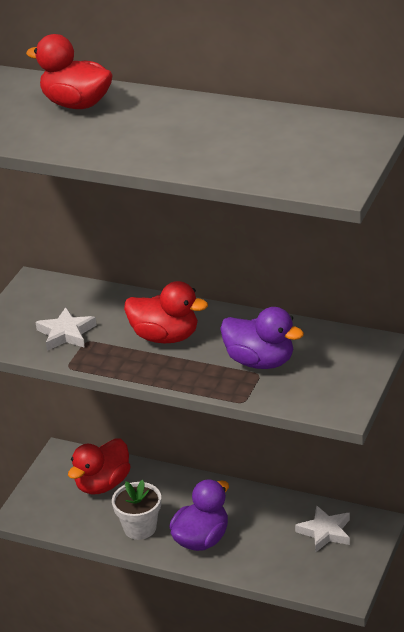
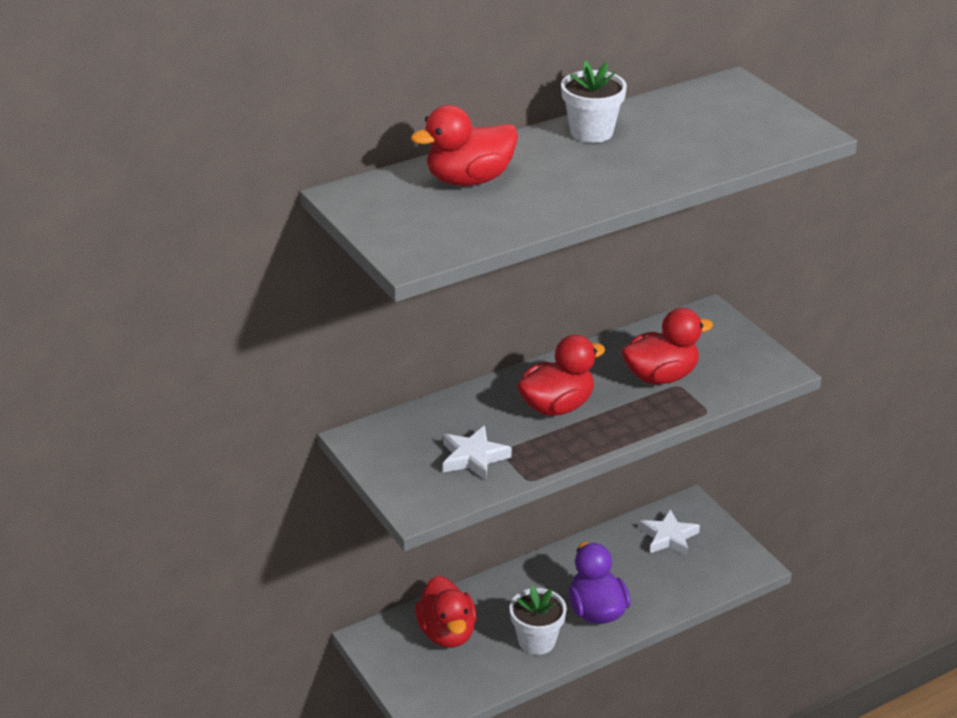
camera: 55 degrees left, 0 degrees up
(208, 112) = (591, 132): none -> white flower pot
(260, 361) = (661, 376): purple duck -> red duck

